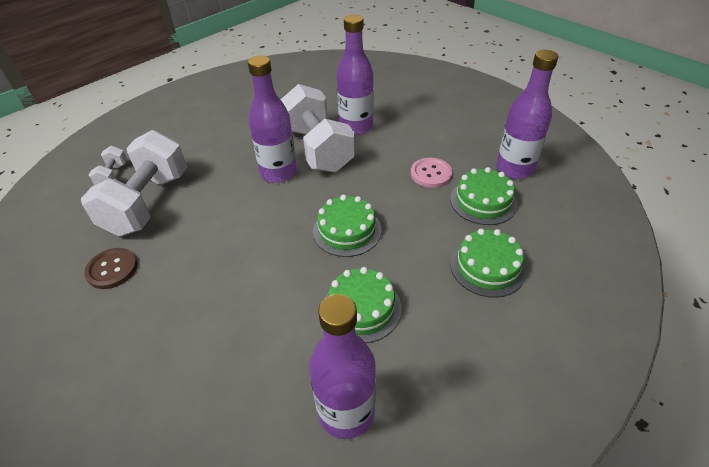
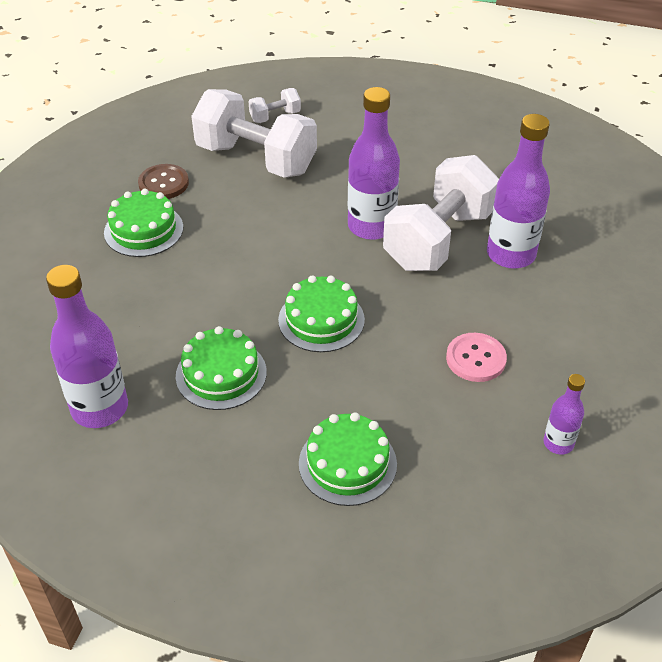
camera: 60 degrees right, 0 degrees up
(148, 203) = (256, 159): white dumbbell -> white dumbbell turned 45 degrees clockwise
(483, 201) = (462, 427): green cake -> green cake (143, 230)
(514, 169) = (558, 443): purple bottle -> purple bottle, size x0.52

